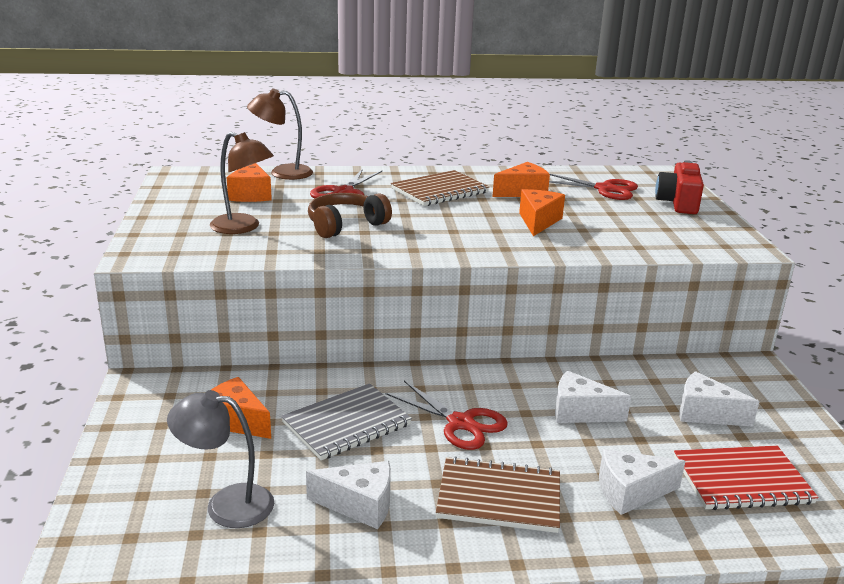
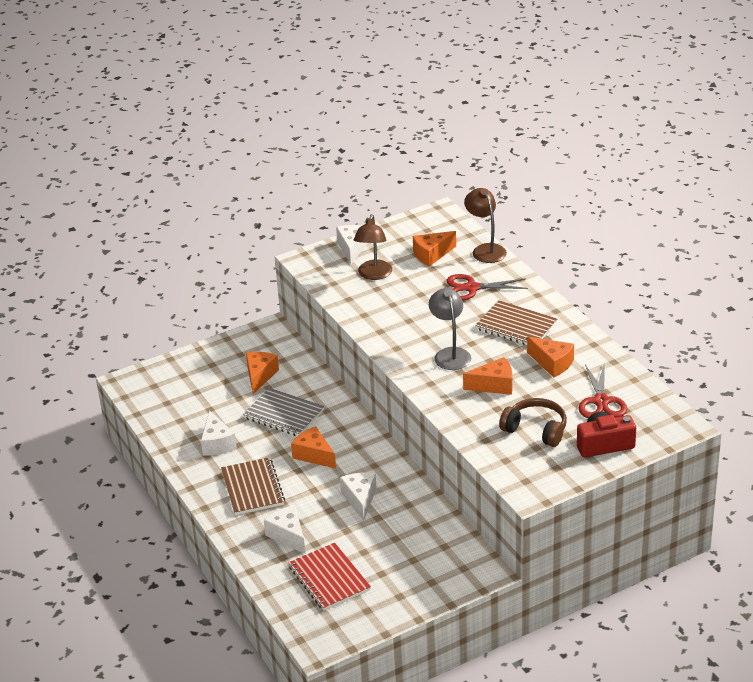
camera: 70 degrees right, 10 degrees up
(226, 504) = (192, 402): grey lamp -> grey lamp (450, 354)
(345, 225) = (412, 310): brown headphones -> brown headphones (536, 429)
(460, 423) = (314, 455): red scissors -> orange cheese
(705, 413) = (398, 554): white cheese -> white cheese (352, 248)

